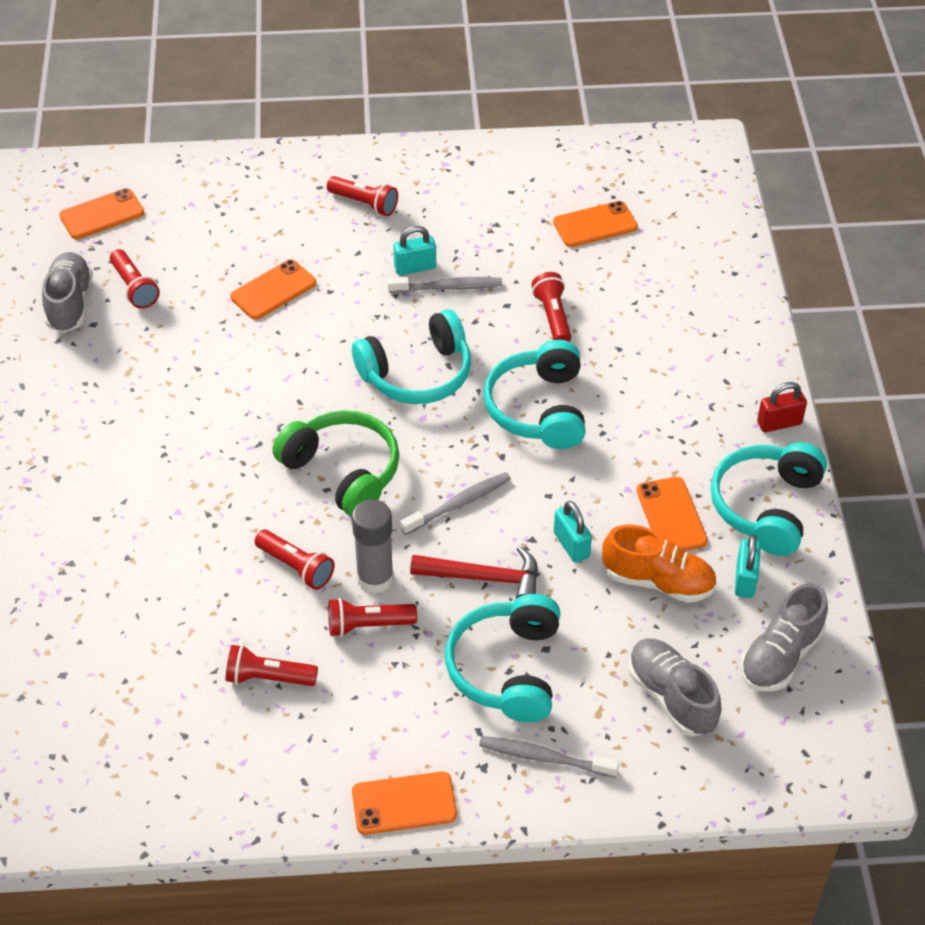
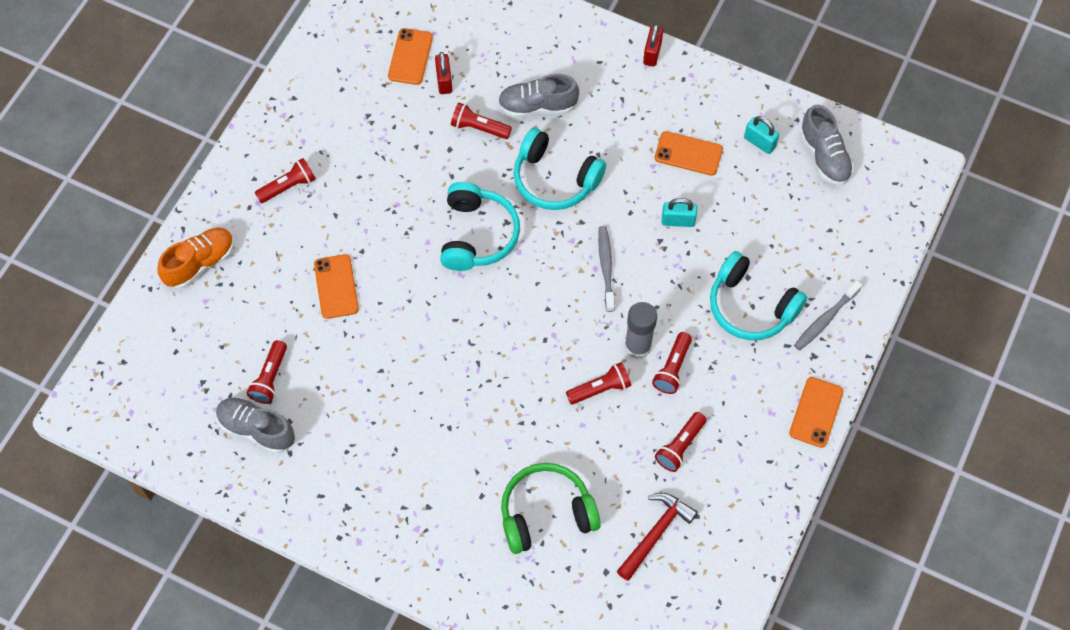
camera: 60 degrees left, 15 degrees up
(102, 214) = (173, 367): orange phone -> none
(134, 288) = (270, 378): red flashlight -> red flashlight turned 105 degrees clockwise
(343, 471) = (536, 322): green headphones -> green headphones (546, 513)
(415, 267) = (375, 186): turquoise padlock -> none
(448, 287) = (409, 176): grey toothbrush -> none
(485, 578) = (674, 283): red hammer -> red hammer (656, 533)
(588, 264) = (444, 81): none -> red padlock
(658, 581) = (733, 189): orange shoe -> orange shoe (200, 263)
(671, 697) = (820, 229): grey shoe -> grey shoe (537, 106)
(766, 506) = (712, 99): turquoise headphones -> none

